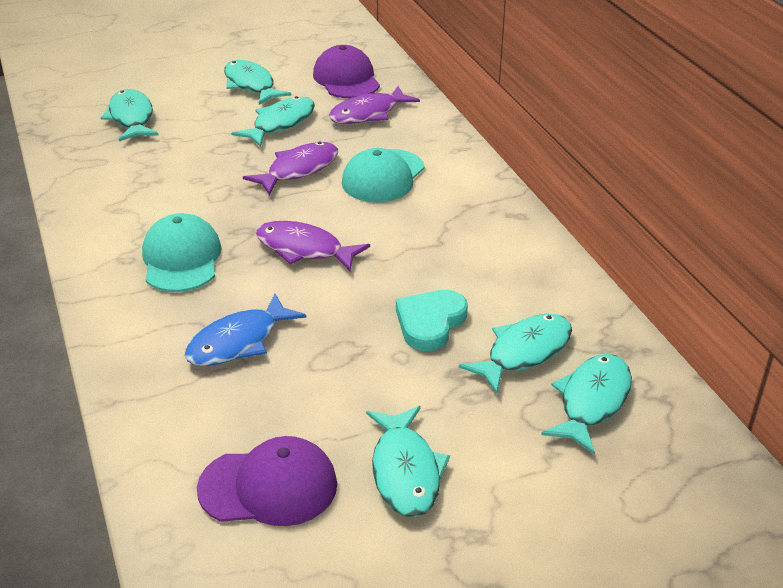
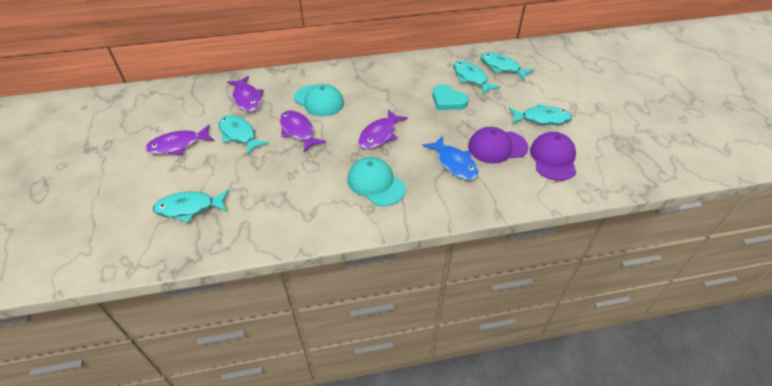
camera: 80 degrees left, 10 degrees up
(181, 258) = (376, 183): turquoise cap -> turquoise cap turned 45 degrees clockwise
(251, 85) = (178, 145): turquoise fish -> purple fish
(346, 79) = (198, 103): purple cap -> purple cap (497, 147)

